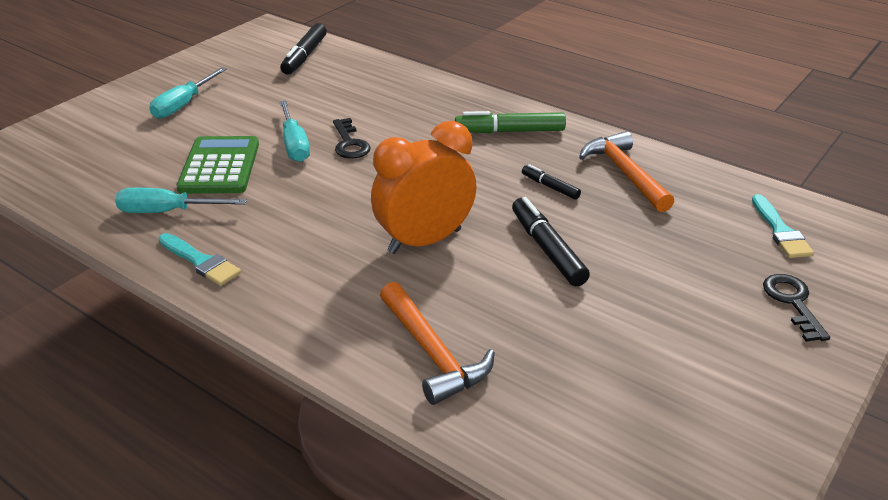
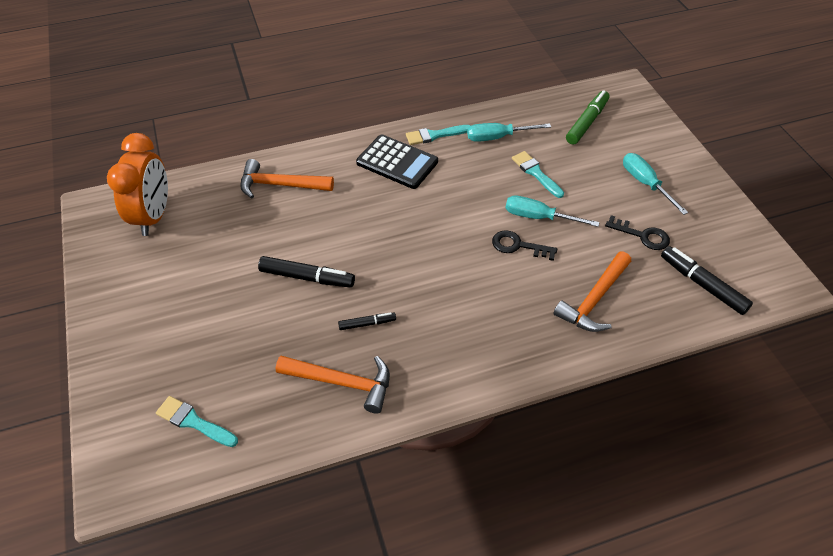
camera: 125 degrees right, 15 degrees up
(167, 212) = (497, 137): turquoise screwdriver -> turquoise screwdriver turned 135 degrees counterclockwise
(219, 166) = (536, 173): green calculator -> turquoise brush
(287, 270) = (397, 162): none -> black calculator
(376, 92) = (594, 300): none -> orange hammer
(424, 241) = (369, 227): orange clock -> orange clock (153, 216)
(510, 131) = (461, 350): green marker -> green marker (587, 122)
(793, 303) = (143, 361): black key -> black key (642, 235)

